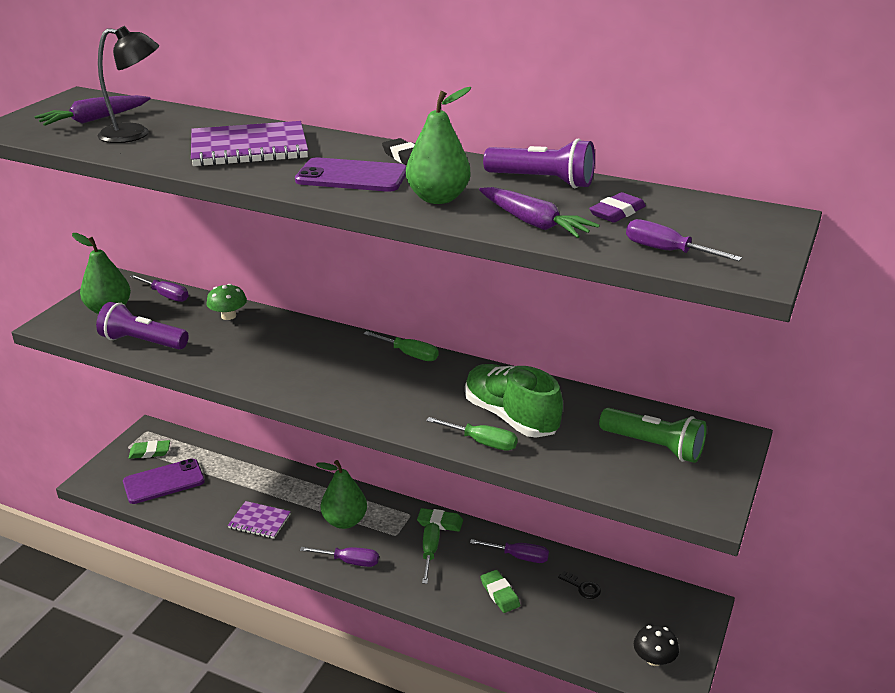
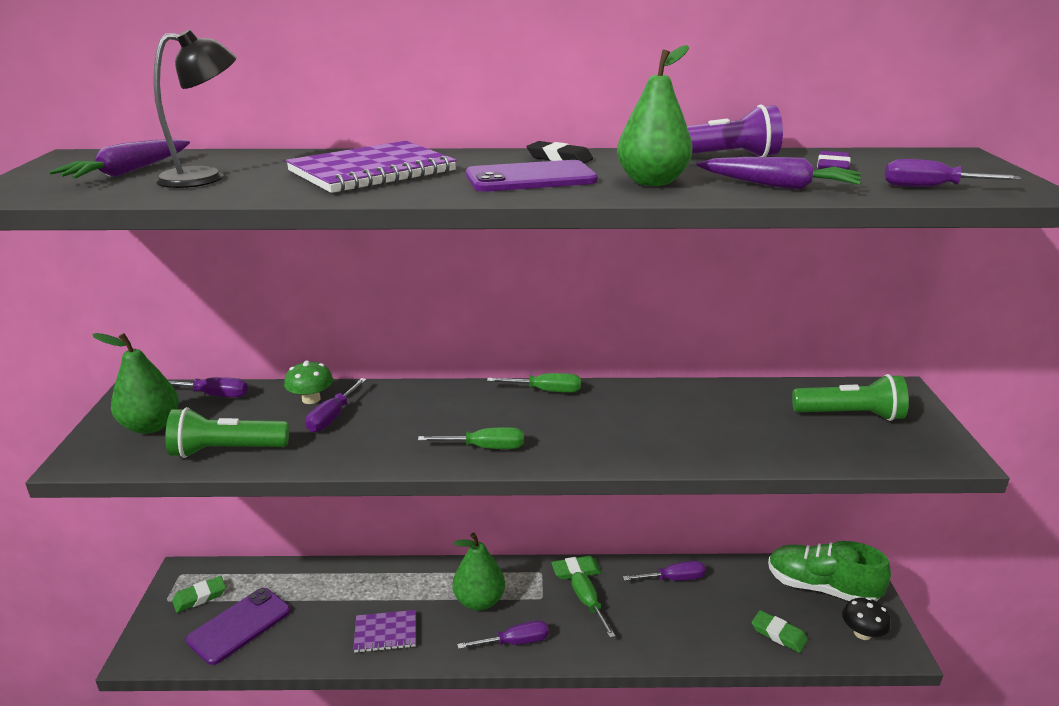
camera: 25 degrees left, 5 degrees down
(143, 342) = (226, 450): purple flashlight -> green flashlight
(232, 334) = (333, 417): none -> purple screwdriver
(481, 442) = (701, 454): green screwdriver -> green screwdriver (484, 448)
(500, 594) = (685, 621): green eraser -> green eraser (778, 634)
(510, 416) = (702, 423): green shoe -> green shoe (821, 588)
(582, 587) = (751, 588): black key -> none

